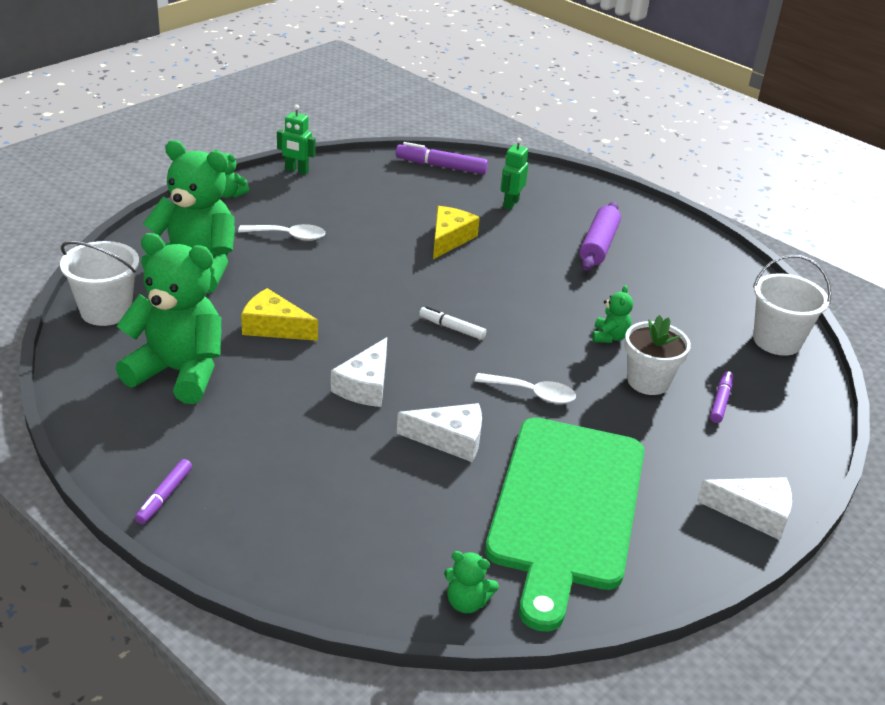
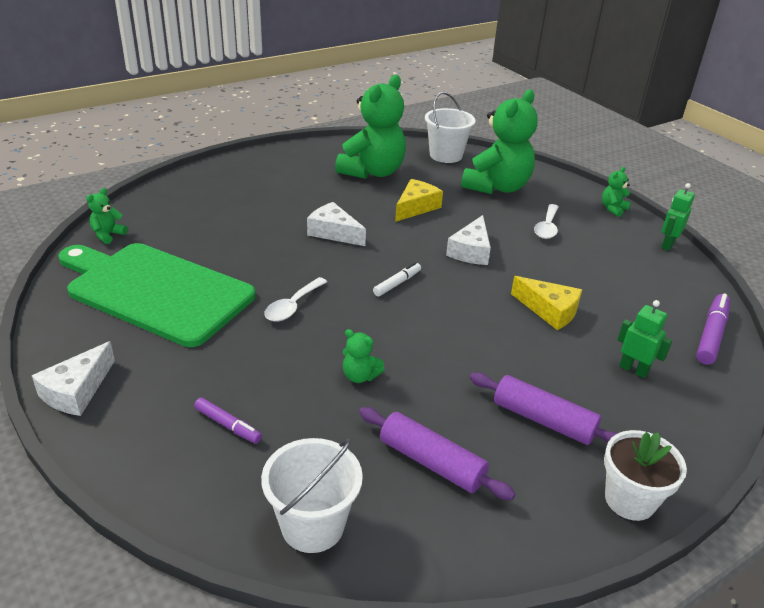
camera: 105 degrees right, 0 degrees up
(164, 497) = (259, 160): purple marker -> none
(450, 439) = (257, 256): white cheese -> white cheese (471, 251)
(648, 381) = (280, 382): white flower pot -> white flower pot (629, 500)
(679, 294) = (431, 462): none -> purple rolling pin

